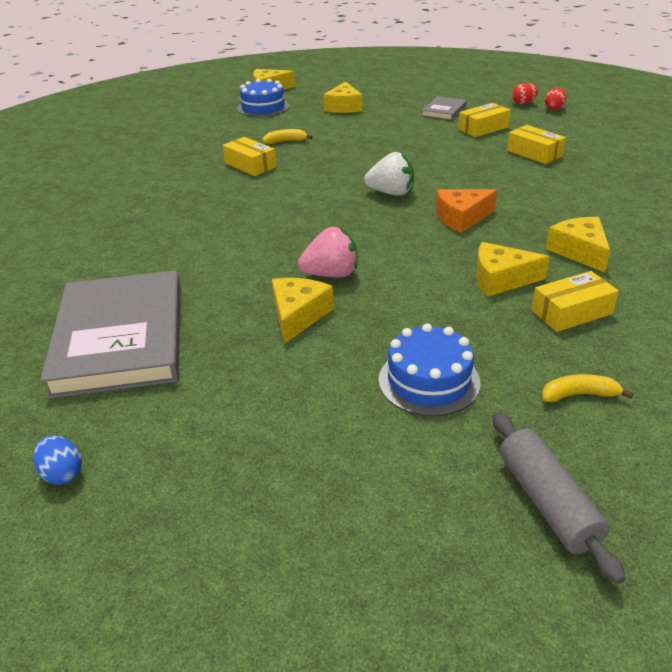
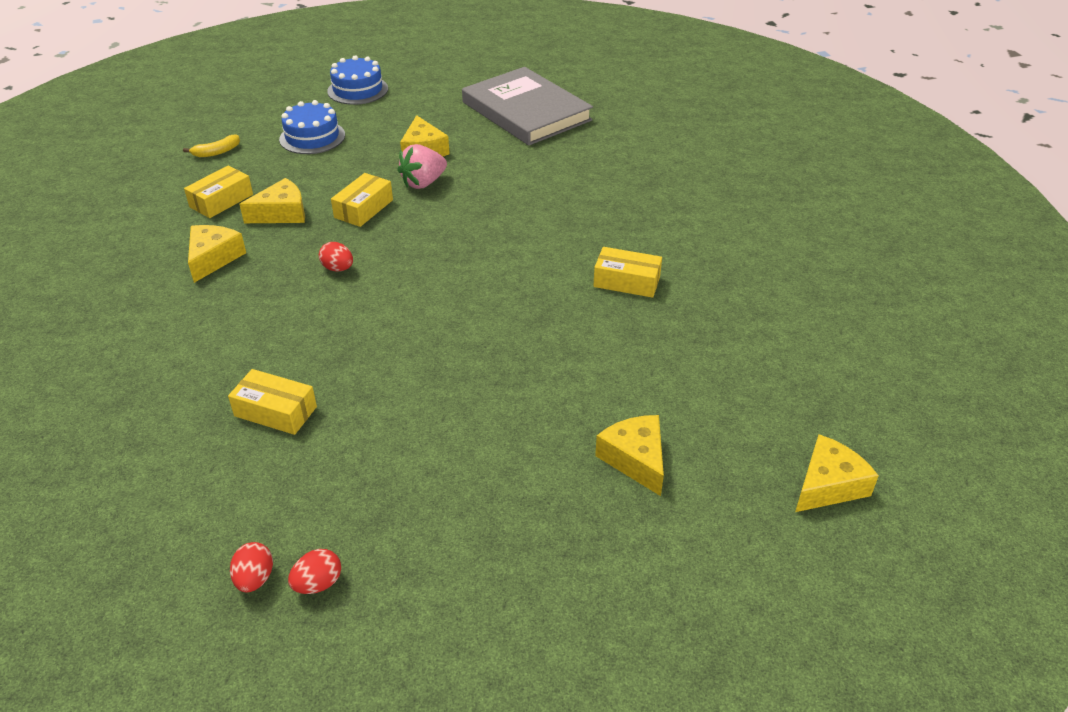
camera: 150 degrees right, 5 degrees up
(62, 473) = (475, 63): blue egg -> none
(263, 107) = (761, 415): blue cake -> blue cake (358, 90)
(285, 141) = (633, 338): yellow banana -> none
(391, 193) = (429, 283): white strawberry -> none
(444, 111) = (457, 501): grey book -> none
(461, 218) = (338, 268): orange cheese -> red egg
(483, 128) = (368, 460): yellow box -> yellow box (363, 209)
(547, 502) = (234, 107): grey rolling pin -> none
(579, 251) = (213, 258): yellow cheese -> yellow cheese turned 120 degrees counterclockwise

